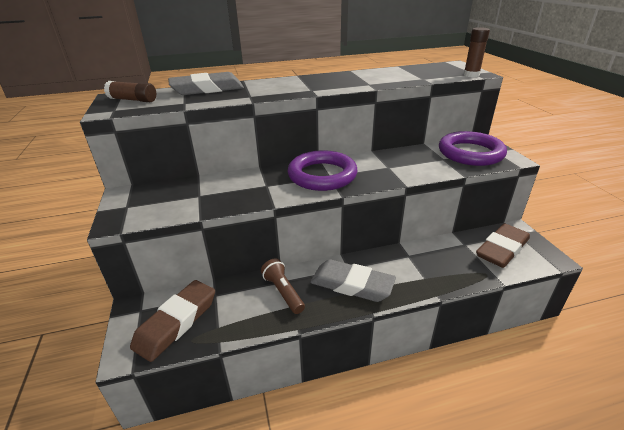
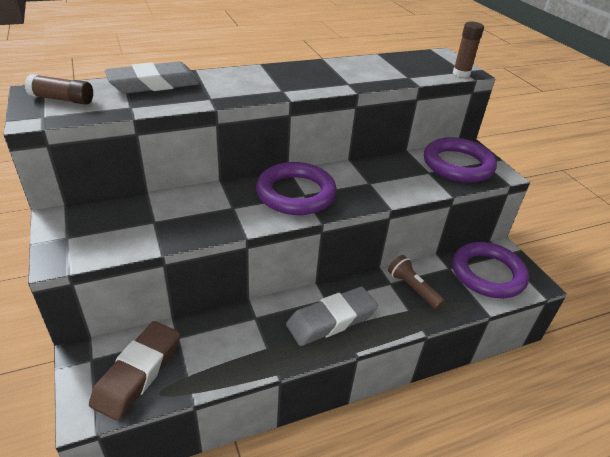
camera: 10 degrees left, 5 degrees up
(283, 292) = (256, 331): brown flashlight -> brown flashlight (413, 288)
(352, 285) = (331, 320): grey eraser -> grey eraser turned 45 degrees counterclockwise
(502, 249) = (488, 274): brown eraser -> purple ring

